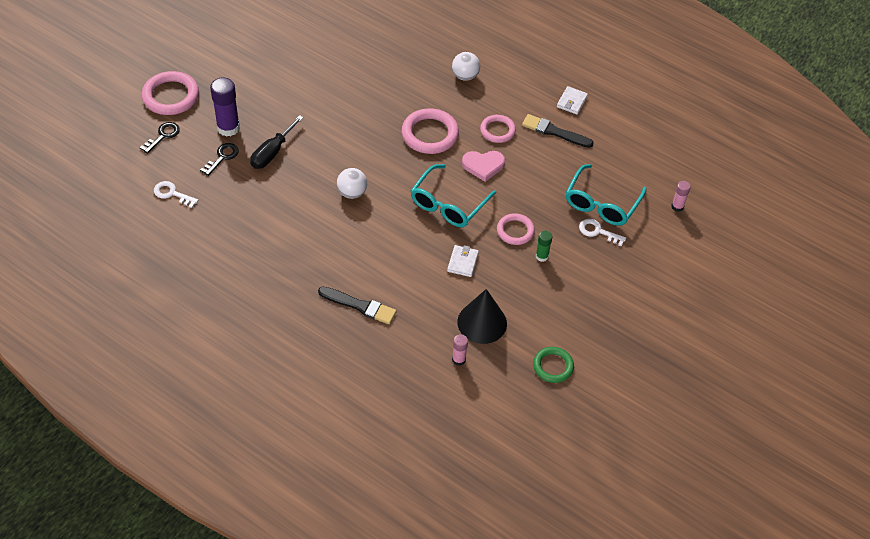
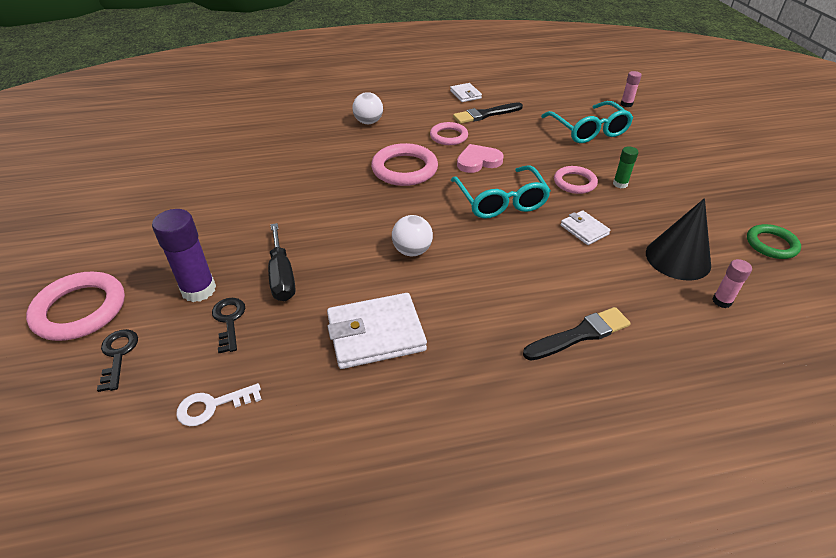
camera: 45 degrees left, 10 degrees down
(273, 221) = (376, 334): none -> white wallet
(483, 166) = (478, 161): pink heart -> pink heart turned 150 degrees counterclockwise
(598, 232) = (618, 146): white key -> none

